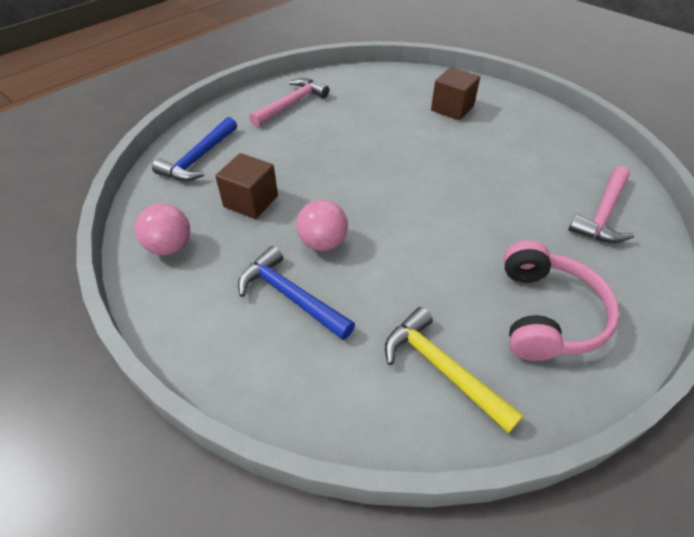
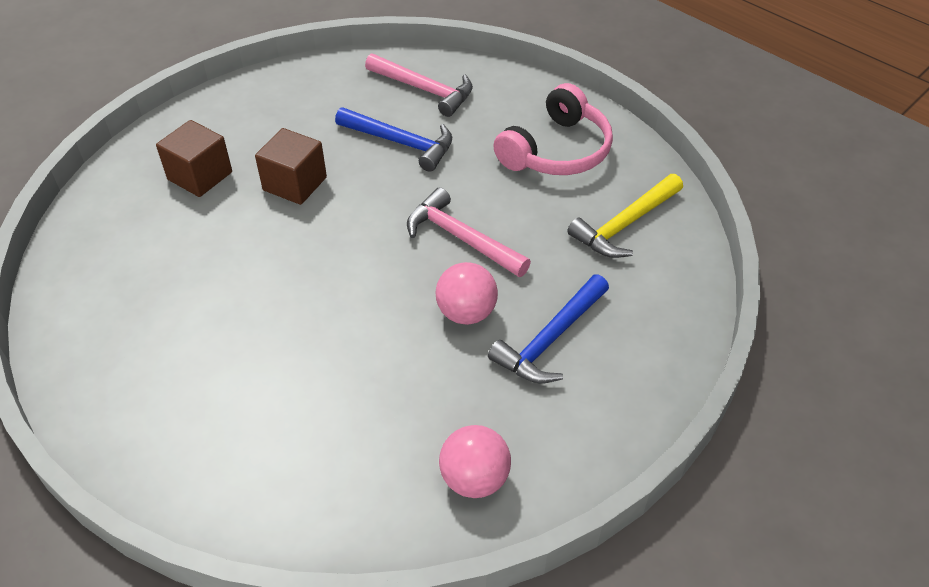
camera: 90 degrees left, 0 degrees up
(199, 158) = (270, 479): blue hammer -> blue hammer (400, 143)
(251, 201) = (384, 395): brown cube -> brown cube (295, 184)
(291, 104) = (135, 363): pink hammer -> pink hammer (461, 238)
(546, 314) = (556, 150): pink headphones -> pink headphones turned 120 degrees clockwise

